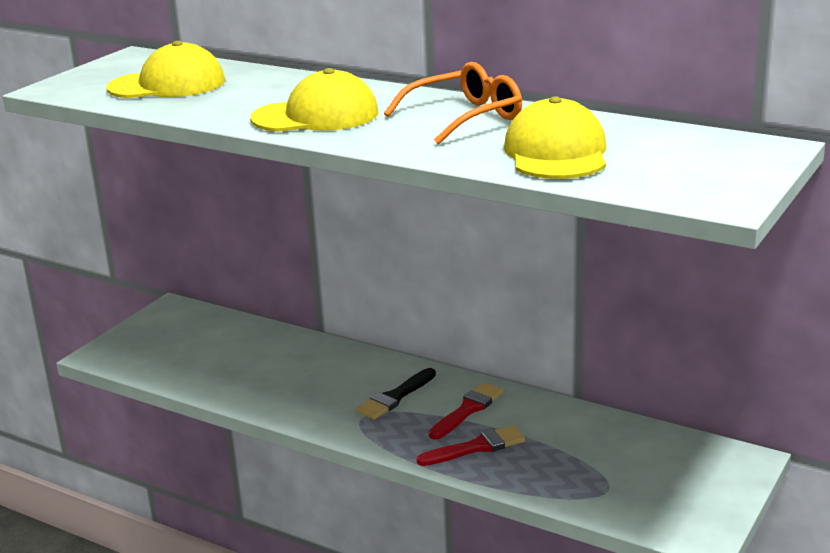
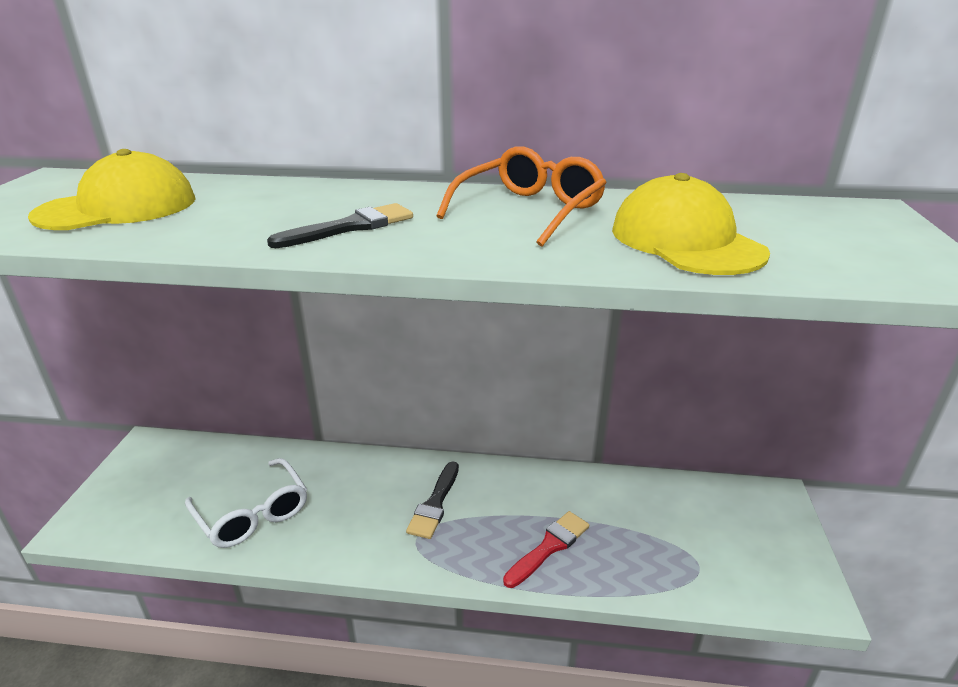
camera: 25 degrees left, 5 degrees up
(236, 373) = (253, 514): none -> white glasses
(316, 116) = (350, 227): yellow cap -> black brush
(468, 410) = (512, 502): red brush -> none

